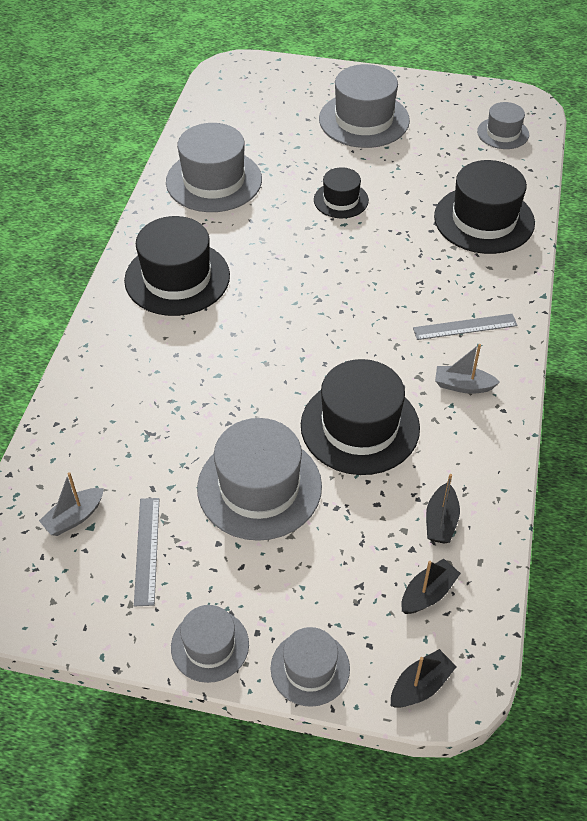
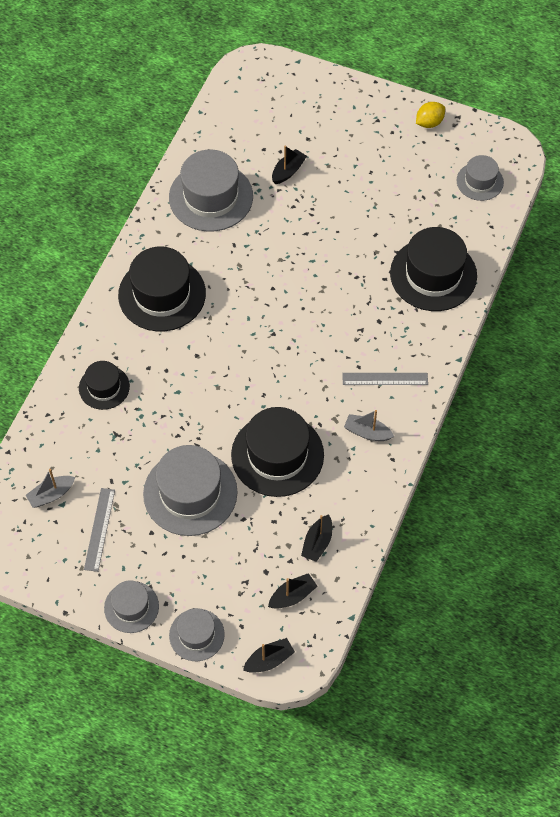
camera: 10 degrees right, 10 degrees up
(294, 148) = (288, 171): none -> black boat
(341, 200) = (315, 235): black hat -> black hat (104, 387)
(364, 120) = (358, 147): grey hat -> none
(431, 92) = (429, 123): none -> yellow lemon

